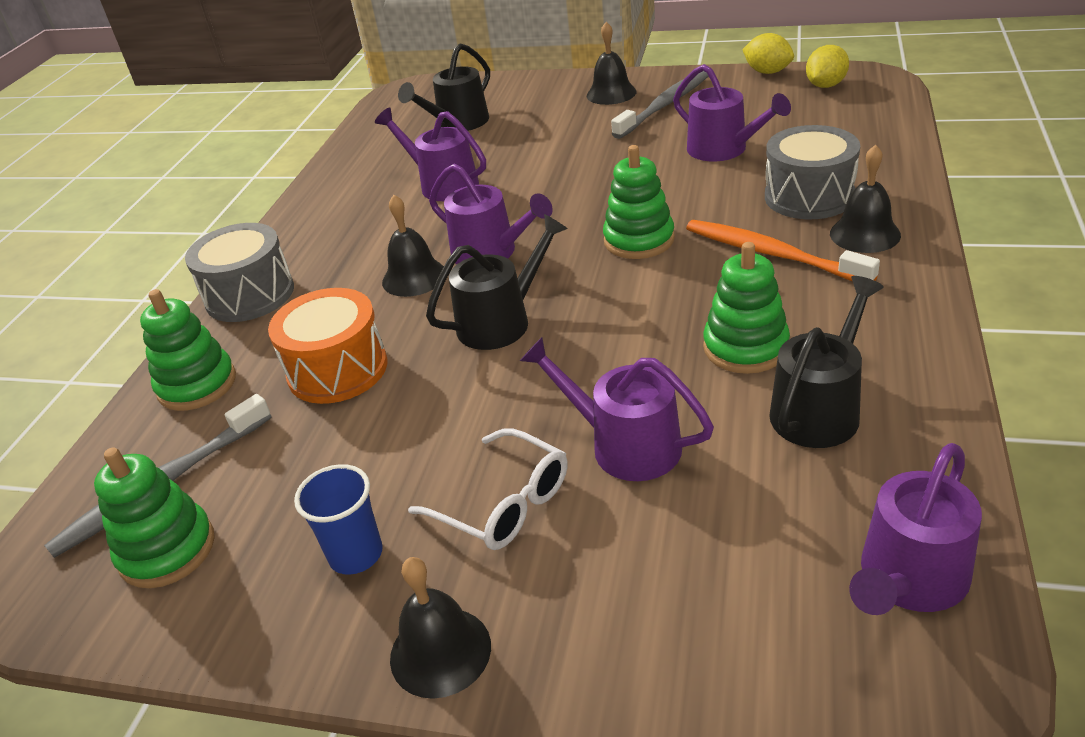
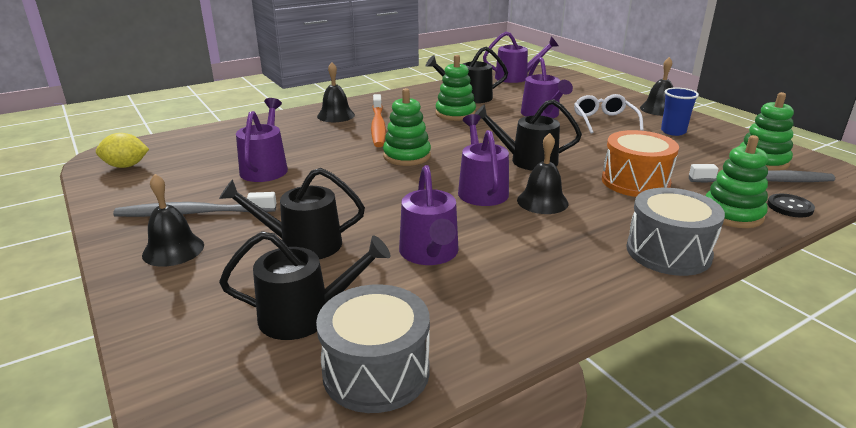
camera: 140 degrees left, 10 degrees down
(124, 443) = (789, 207): none -> black button
(541, 139) = (303, 244): none -> black watering can
(767, 72) = (97, 193): yellow lemon -> none
(809, 196) = (309, 133): grey drum -> grey drum (376, 371)

